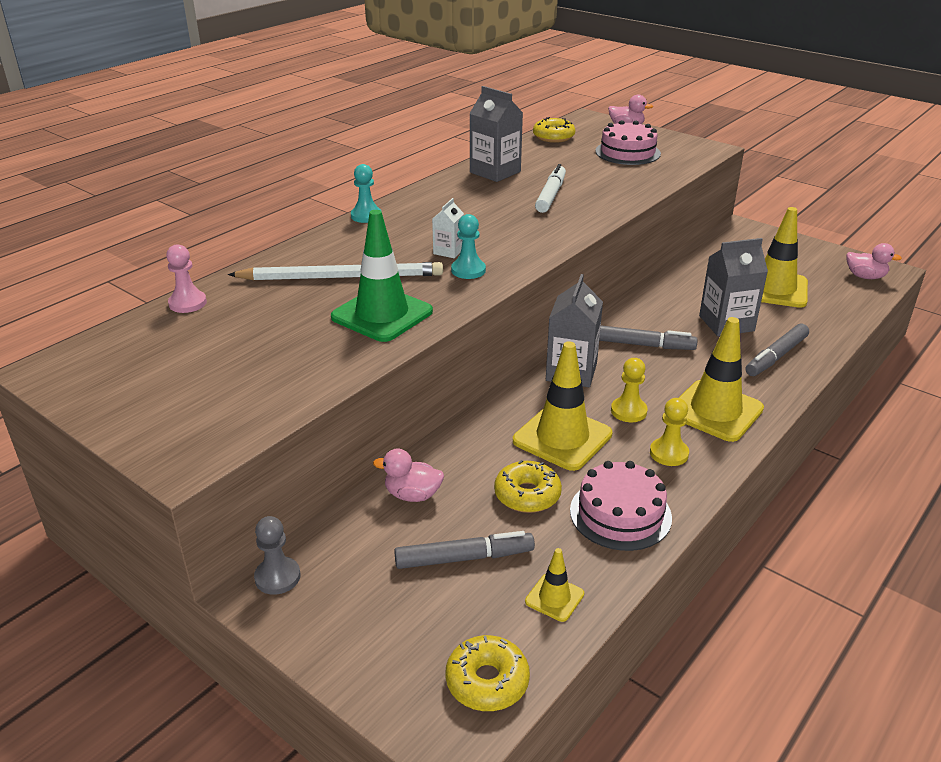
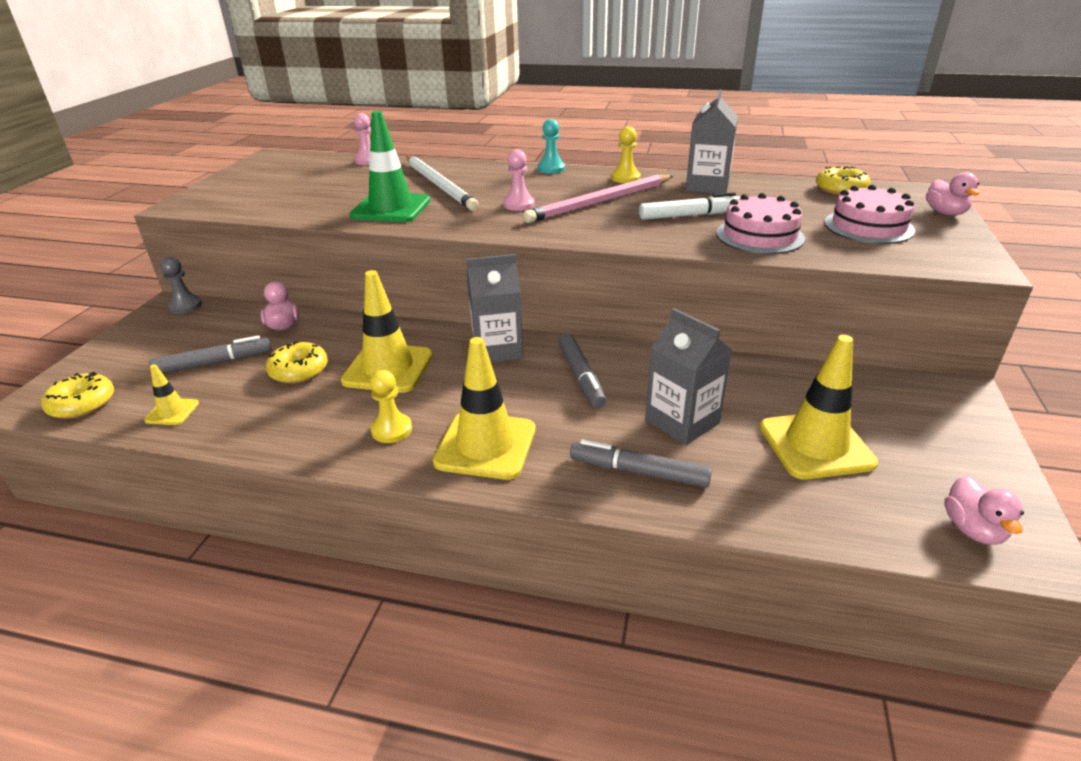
camera: 65 degrees right, 0 degrees up
(448, 251) = (519, 205): white carton -> pink pawn
(464, 558) = (214, 363): grey marker -> grey marker turned 75 degrees counterclockwise
(468, 270) = (490, 218): turquoise pawn -> none
(483, 218) = (600, 202): none -> pink pencil
(620, 514) = (287, 421): pink cake -> pink cake (759, 236)
(628, 411) = (451, 393): yellow pawn -> yellow pawn (625, 178)

